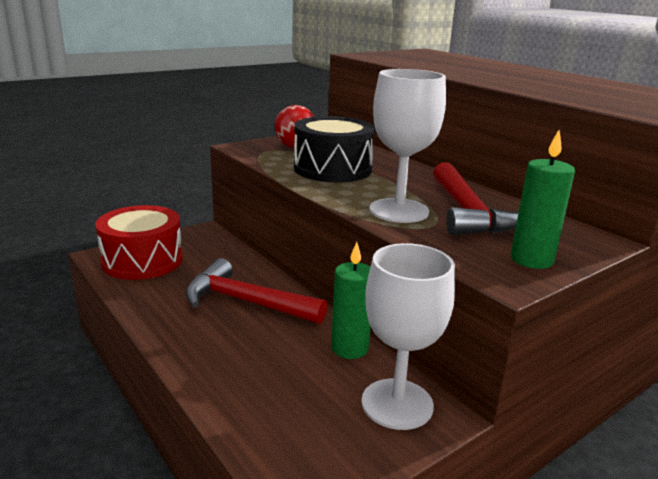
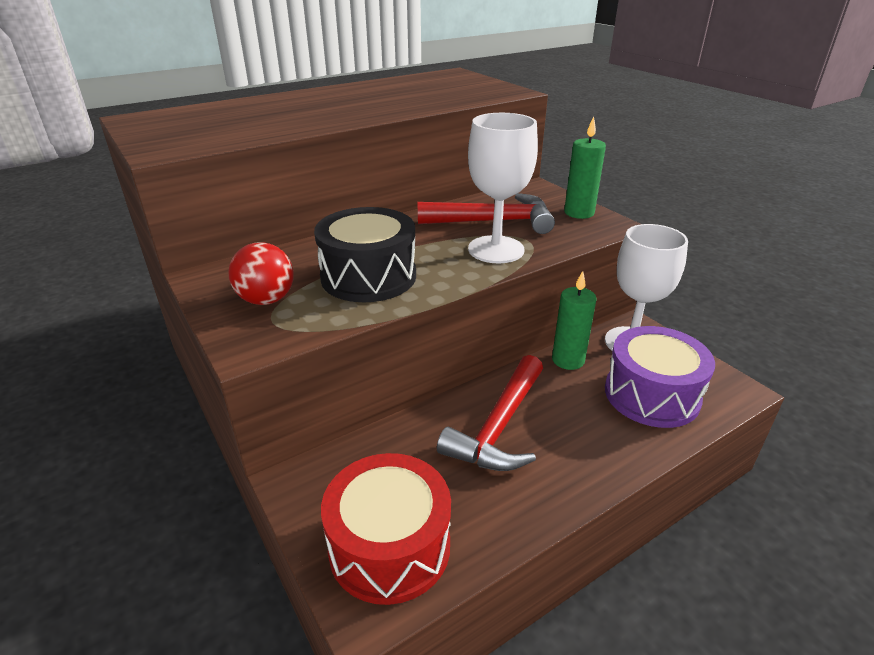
camera: 85 degrees left, 10 degrees up
(290, 403) = (651, 395): none -> purple drum

